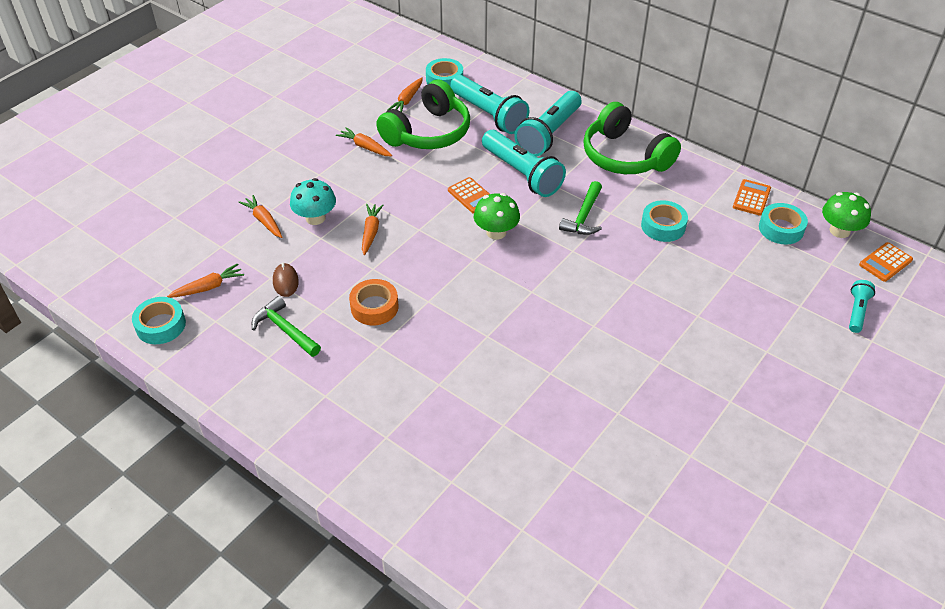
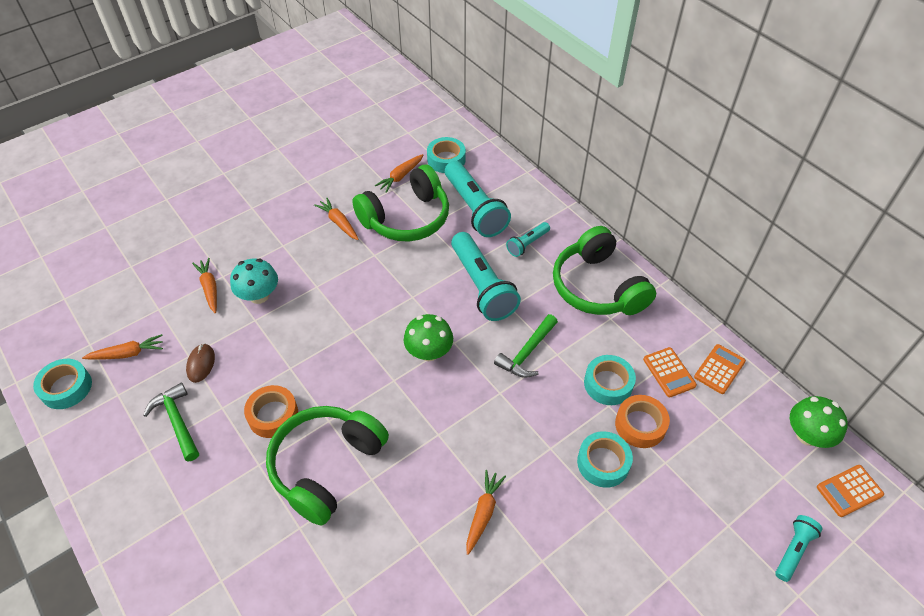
camera: 15 degrees right, 5 degrees up
(371, 232) = (305, 324): orange carrot -> orange carrot (483, 513)
(442, 335) = (326, 466): none -> green headphones
(471, 196) = (421, 302): orange calculator -> orange calculator (669, 372)
(548, 134) = (527, 244): turquoise flashlight -> turquoise flashlight, size x0.50
(702, 250) = (640, 425): none -> orange tape
(781, 229) = (739, 417): turquoise tape -> turquoise tape (603, 463)

